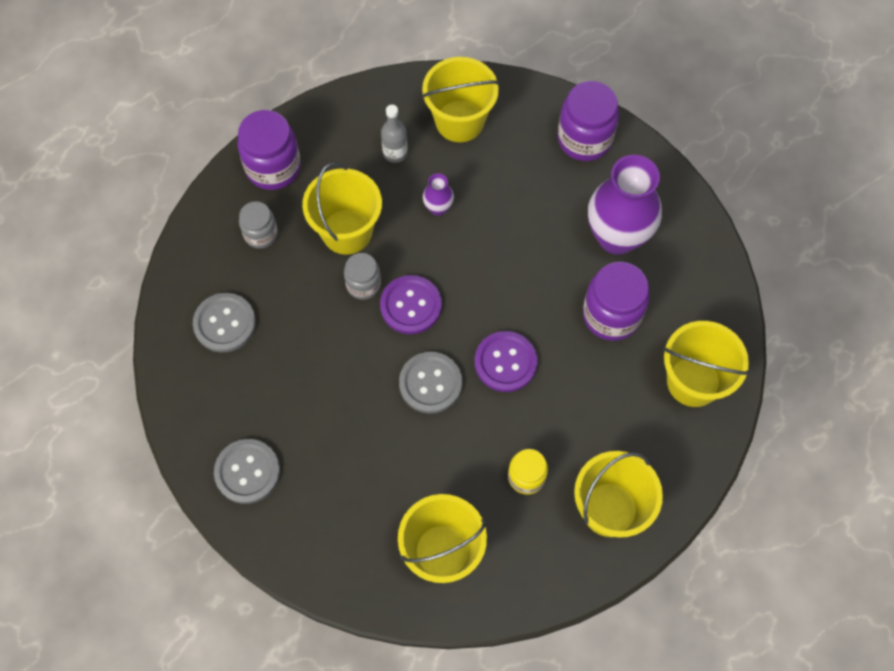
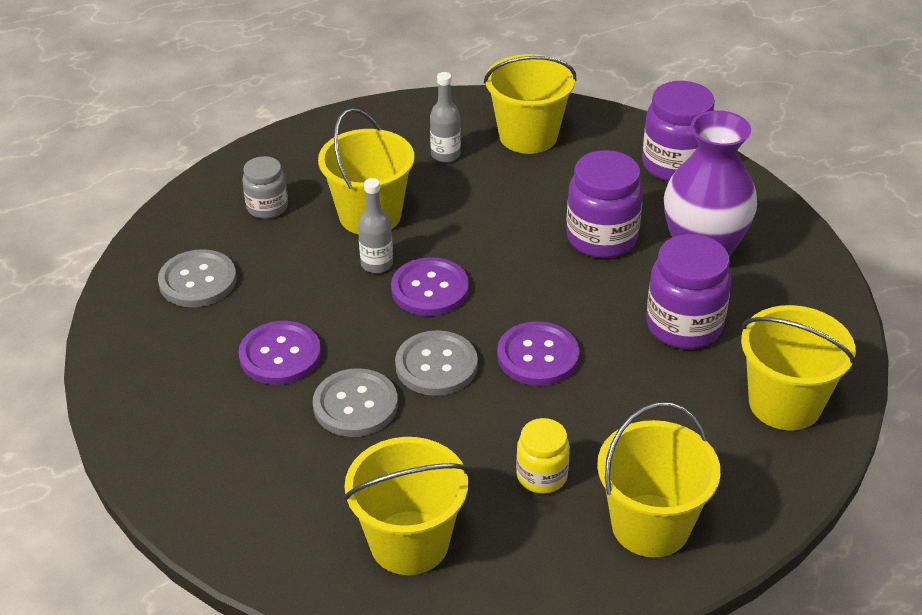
camera: 10 degrees right, 25 degrees down
(247, 472) = (177, 425): grey button -> grey button (355, 405)
(273, 167) = (300, 153): purple jar -> purple jar (602, 238)
(309, 391) = (280, 355): none -> purple button
(363, 285) = (377, 264): grey jar -> grey bottle
(438, 208) = (485, 206): purple vase -> none

